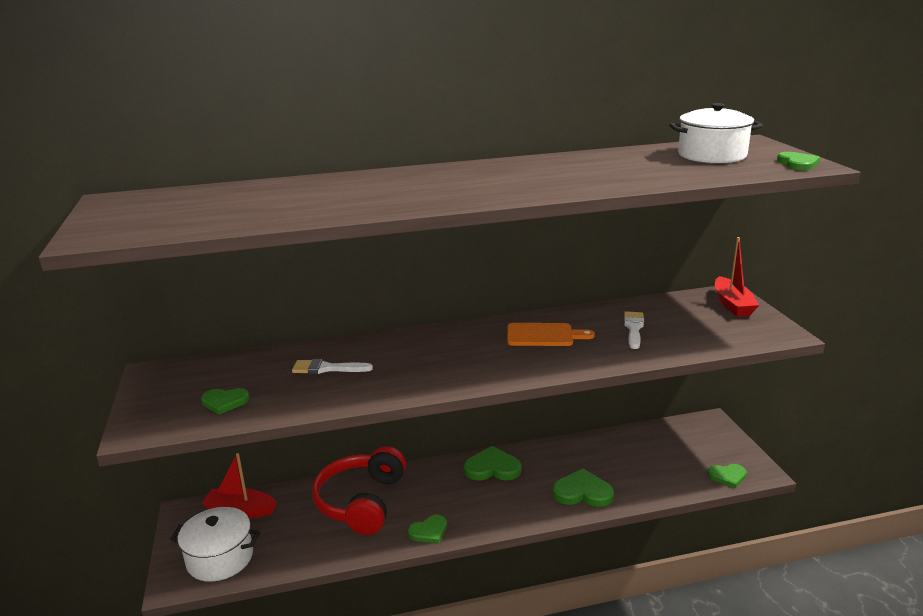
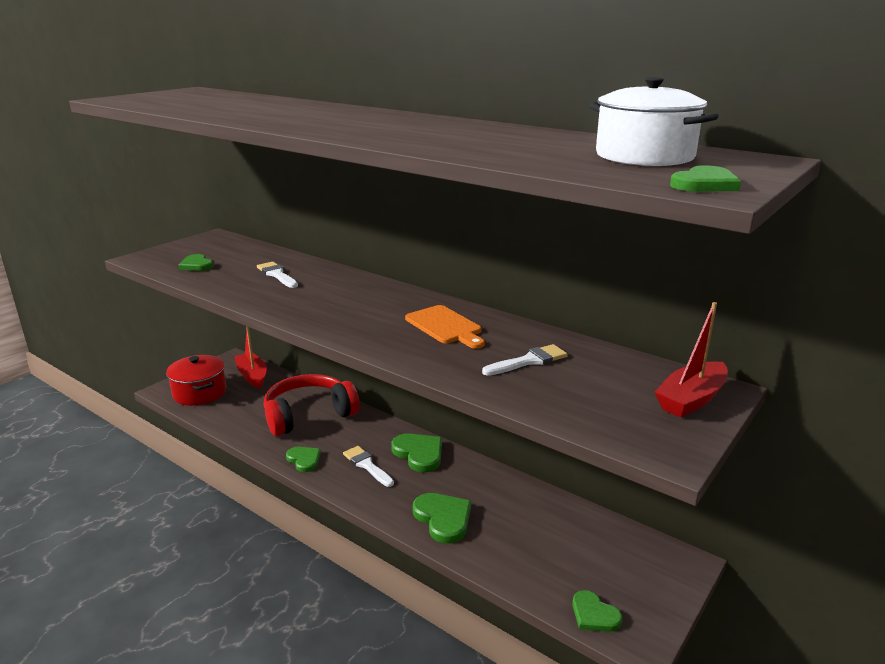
camera: 50 degrees right, 0 degrees up
(220, 558) = (199, 393): white pot -> red pot
(429, 531) = (304, 460): green heart -> green heart turned 150 degrees counterclockwise
(477, 500) = (367, 465): none -> white brush

